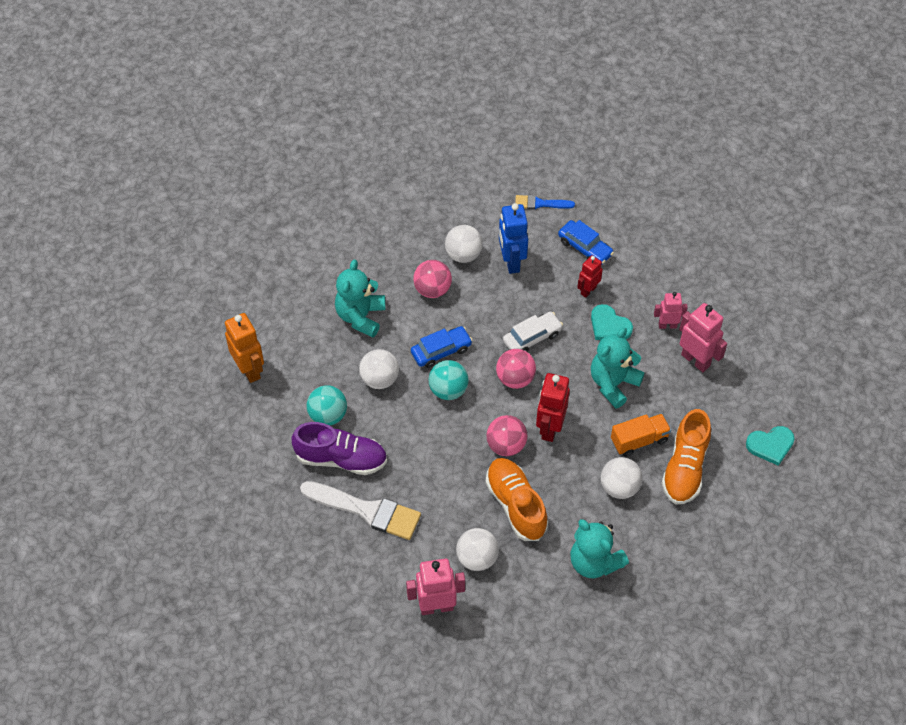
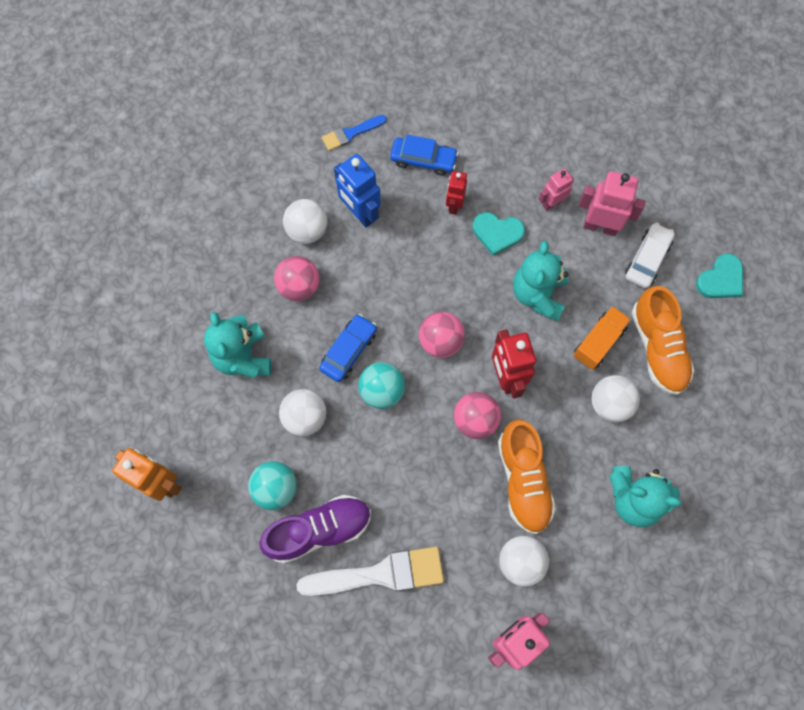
camera: 30 degrees left, 15 degrees up
(516, 505) = (523, 480): orange shoe -> orange shoe turned 135 degrees counterclockwise
(532, 337) = (430, 286): white car -> white car (647, 259)

